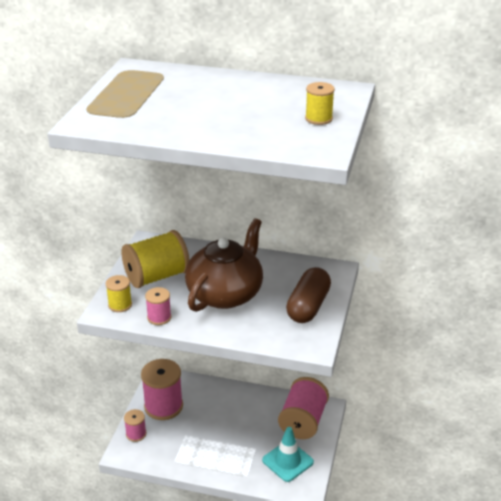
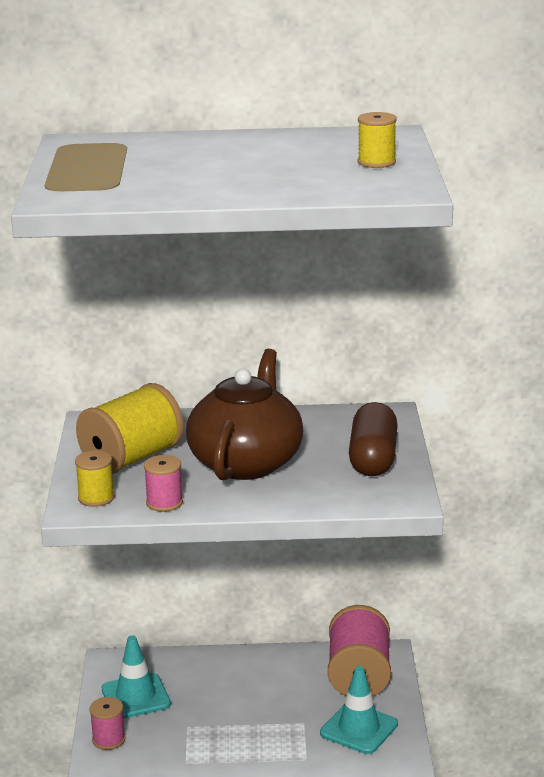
camera: 15 degrees left, 10 degrees down
(163, 406) = (135, 697): pink spool -> turquoise traffic cone

